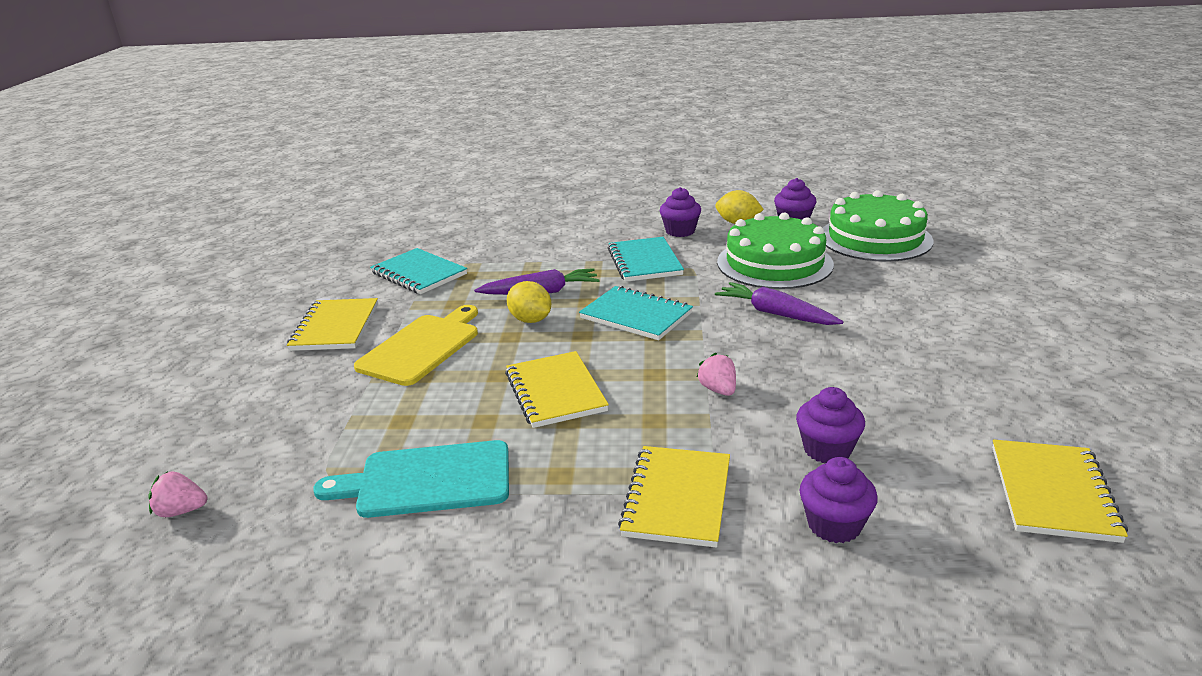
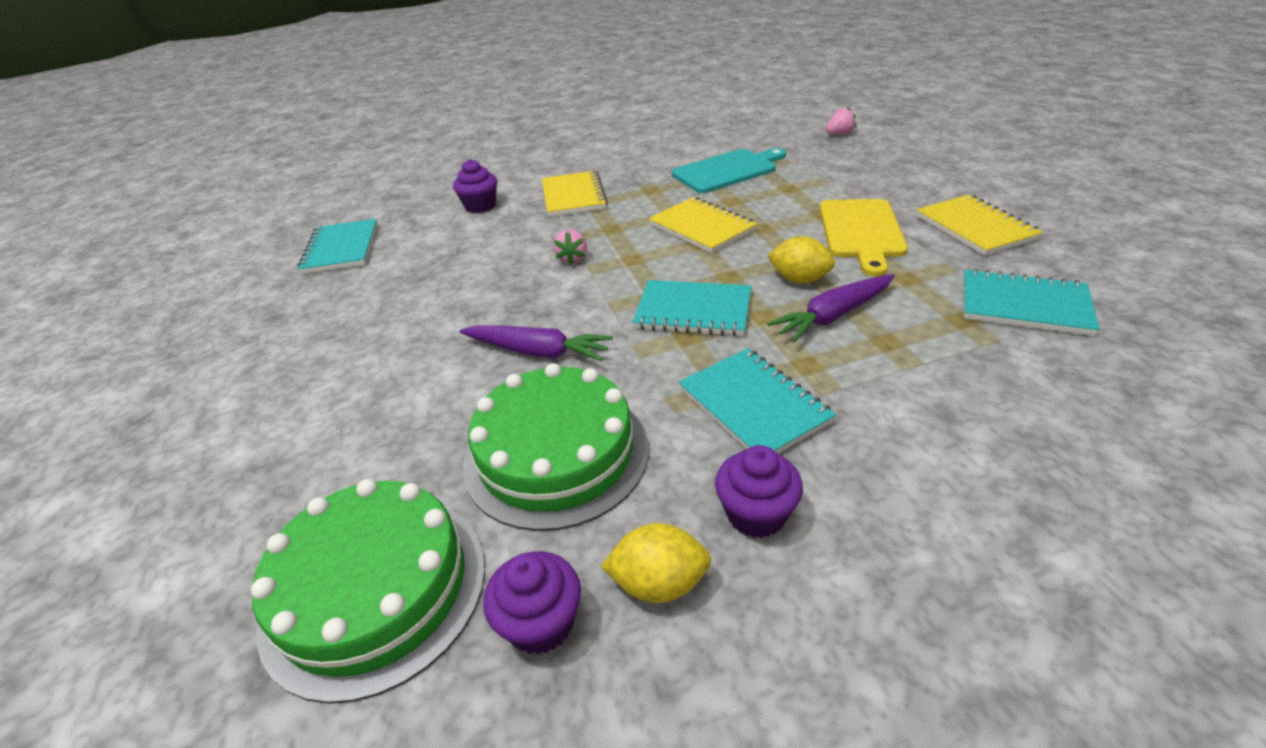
camera: 160 degrees right, 10 degrees up
(718, 390) = (572, 258): pink strawberry -> pink strawberry turned 45 degrees clockwise
(827, 449) = (483, 239): purple cupcake -> none
(1053, 493) = (341, 249): yellow notebook -> turquoise notebook

